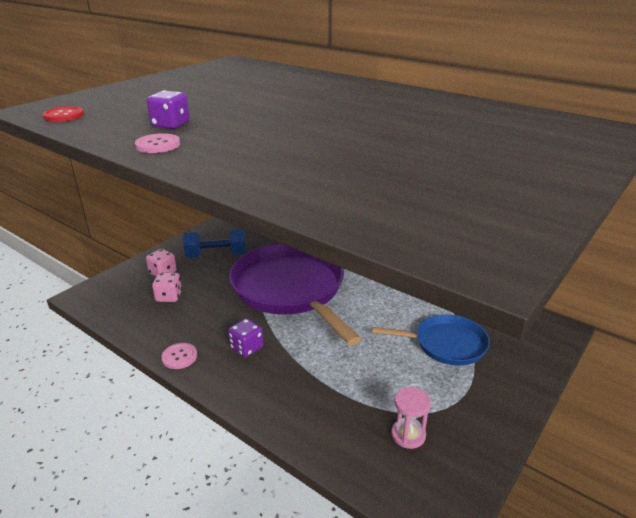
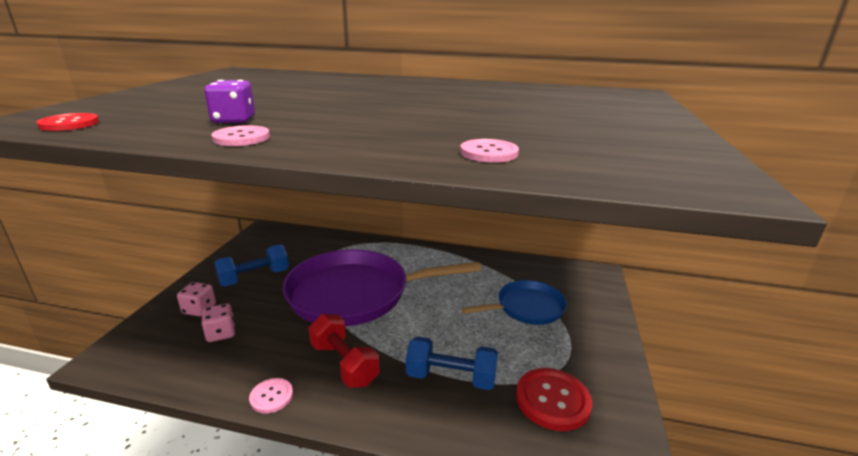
camera: 25 degrees left, 5 degrees down
(247, 348) = (344, 364): purple dice -> red dumbbell
(291, 290) = (355, 294): purple pan -> purple pan turned 45 degrees counterclockwise
(326, 190) = (489, 153): none -> pink button
(328, 386) = (451, 377): none -> blue dumbbell
(408, 435) = (552, 400): pink hourglass -> red button

